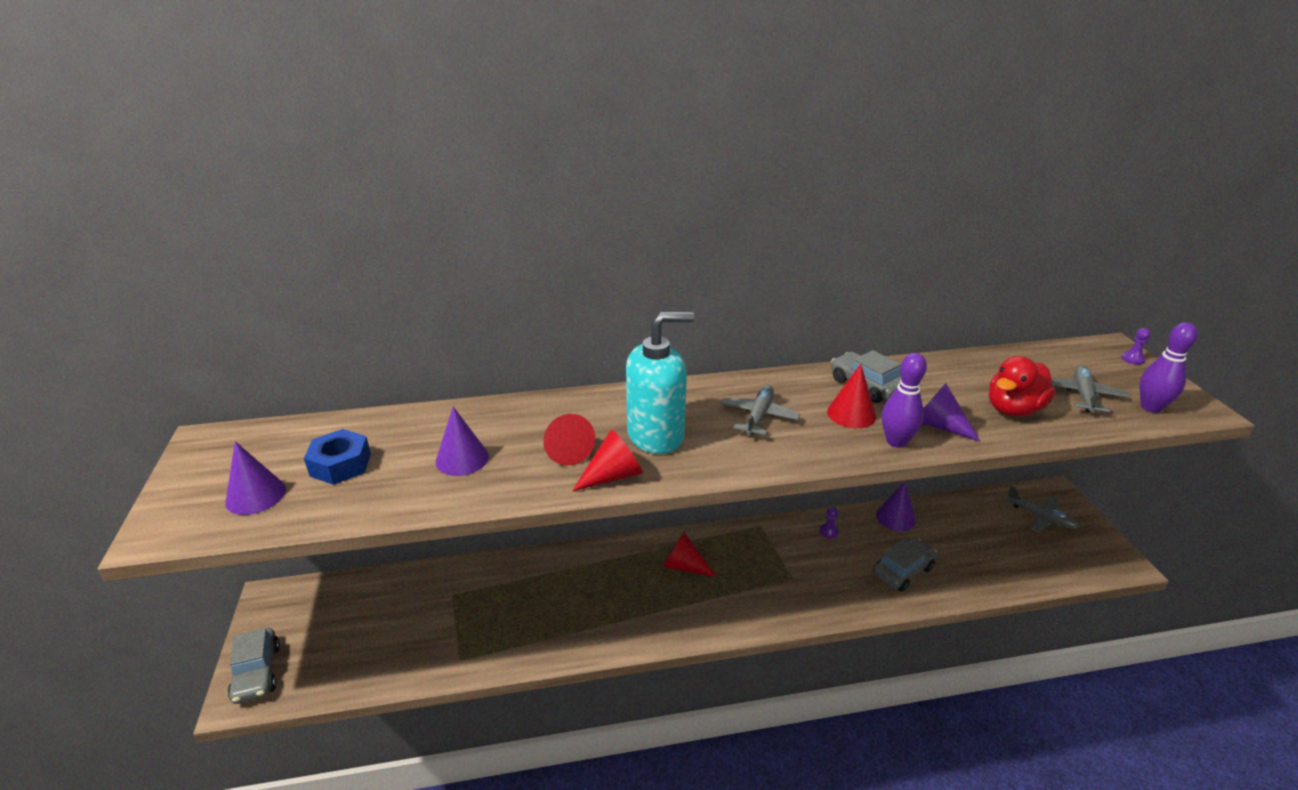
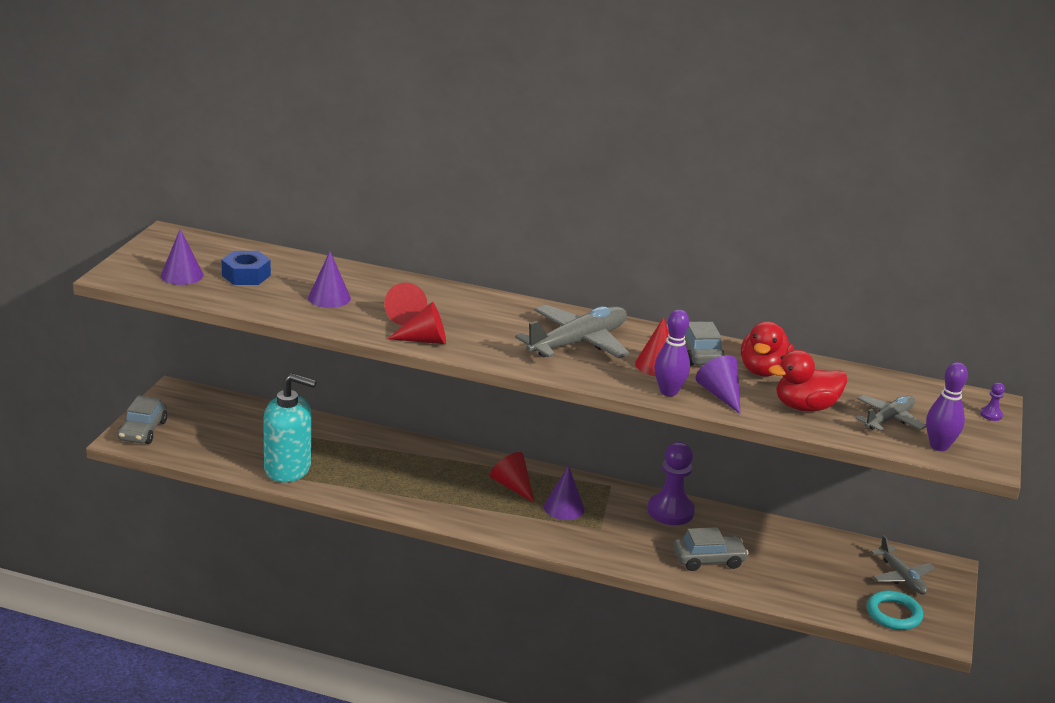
camera: 25 degrees right, 5 degrees down
(656, 435) = (483, 328): turquoise soap dispenser -> turquoise soap dispenser (288, 469)
(758, 416) = (577, 343): grey plane -> grey plane, size x1.71
(828, 531) = (670, 511): purple pawn -> purple pawn, size x2.42
(895, 517) = (749, 525): purple cone -> purple cone (564, 508)
(935, 383) = (763, 371): none -> red duck
(1074, 558) = (893, 614): none -> turquoise ring

